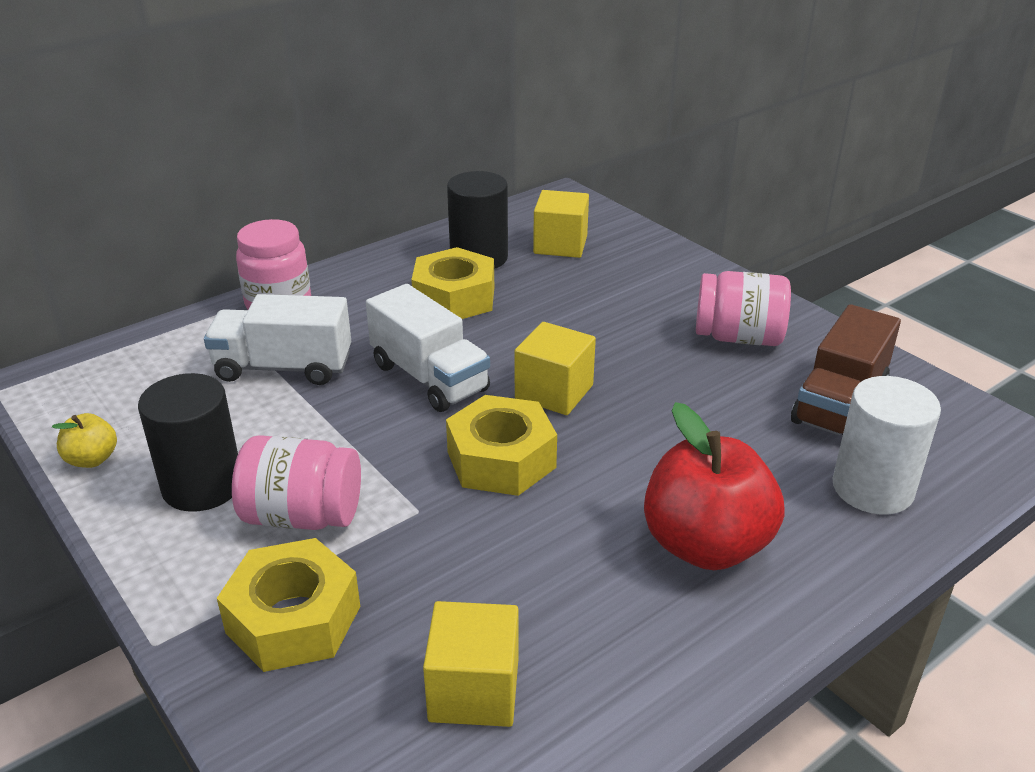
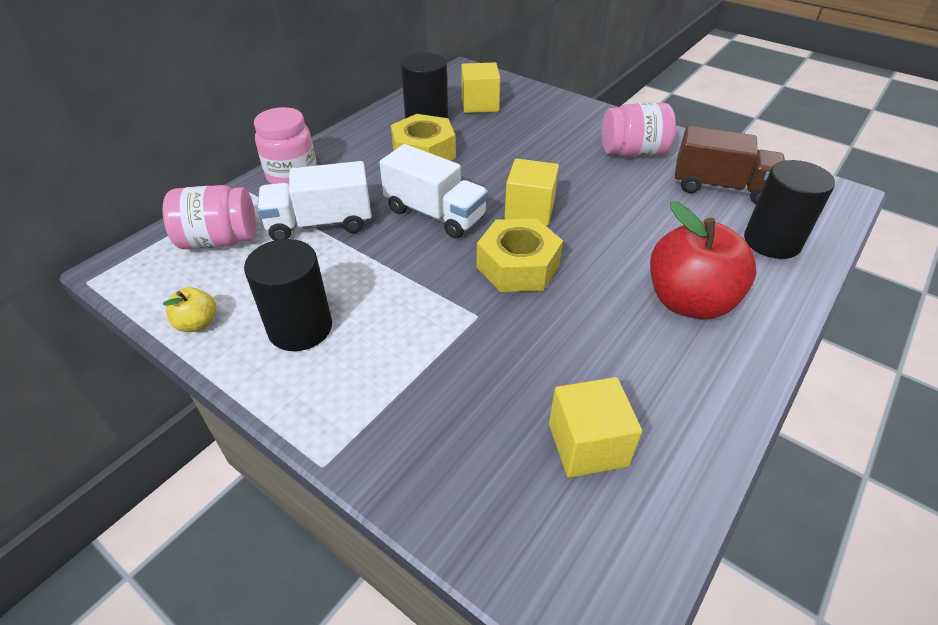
camera: 15 degrees left, 10 degrees up
(293, 619) = (425, 420): yellow nut -> none
(302, 516) = (392, 336): pink jar -> pink jar (219, 240)
(839, 403) = (720, 187): brown truck -> brown truck turned 90 degrees counterclockwise
(872, 488) = (772, 241): white cylinder -> black cylinder

